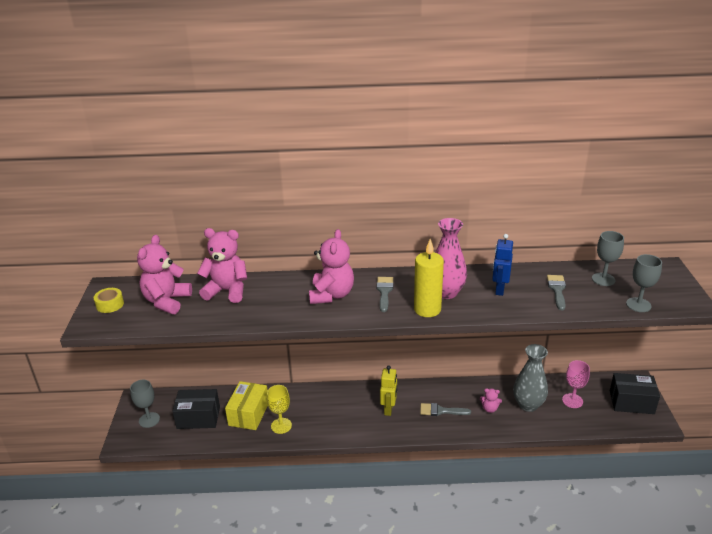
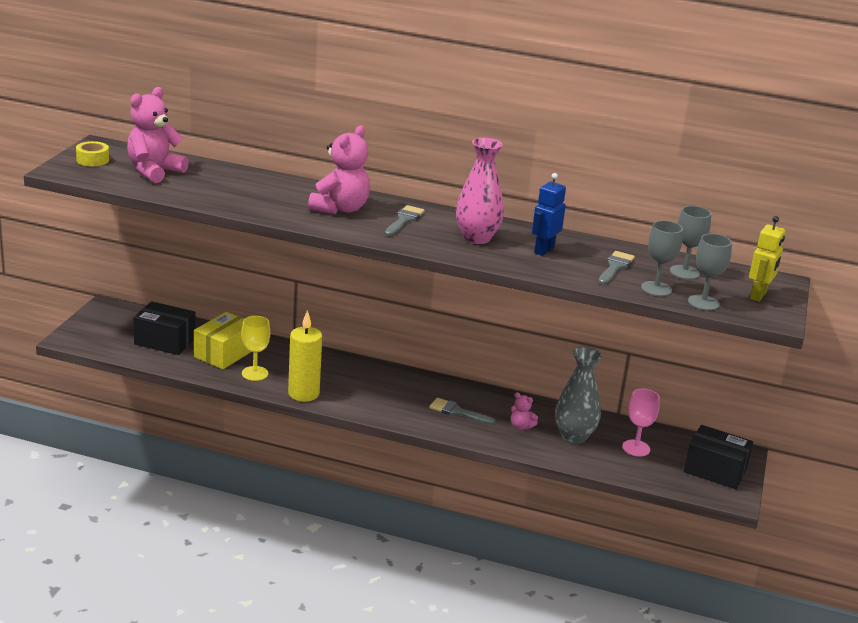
camera: 15 degrees right, 5 degrees down
(149, 420) = (108, 328): grey goblet -> grey goblet (656, 289)
(227, 291) = (226, 178): pink teddy bear -> none
(389, 409) = (394, 393): yellow robot -> yellow robot (758, 295)
(427, 309) = (440, 246): yellow candle -> yellow candle (303, 394)

